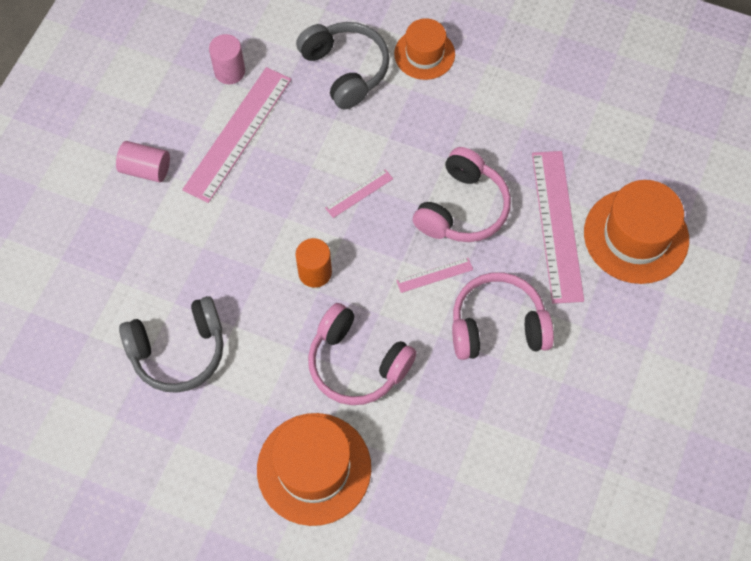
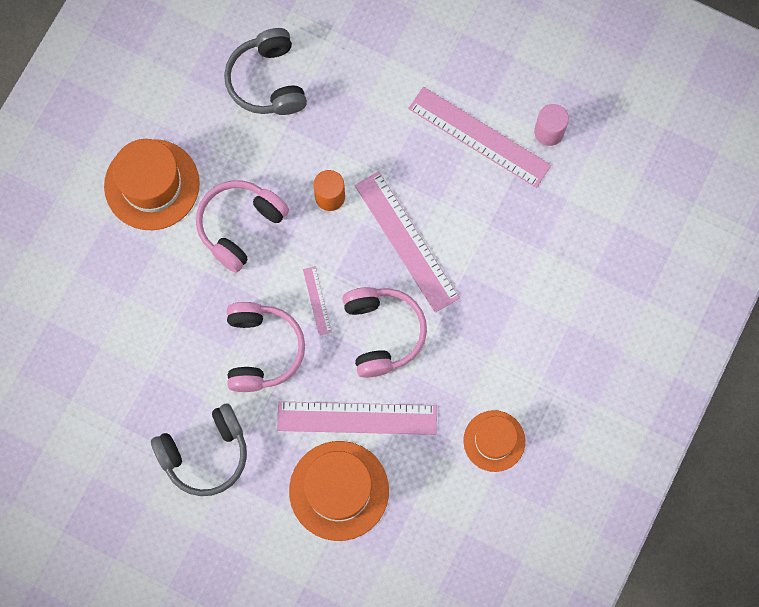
camera: 95 degrees right, 10 degrees up
(146, 169) = (447, 56): pink cylinder -> none
(345, 70) = (544, 239): grey headphones -> grey headphones (205, 454)
(359, 193) = (406, 241): pink ruler -> pink ruler, size x2.22
(424, 54) = (558, 316): orange hat -> orange hat (494, 441)
(462, 208) = (382, 333): pink headphones -> pink headphones turned 135 degrees counterclockwise

